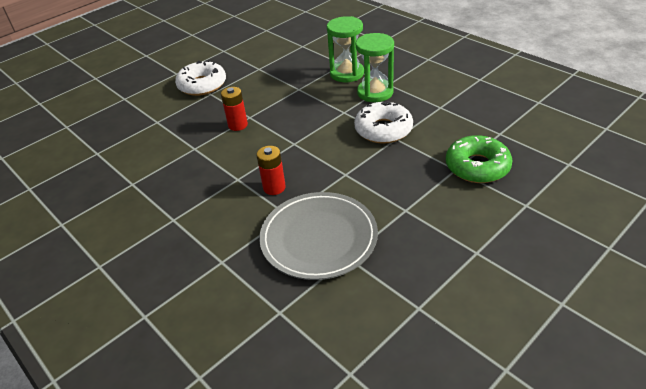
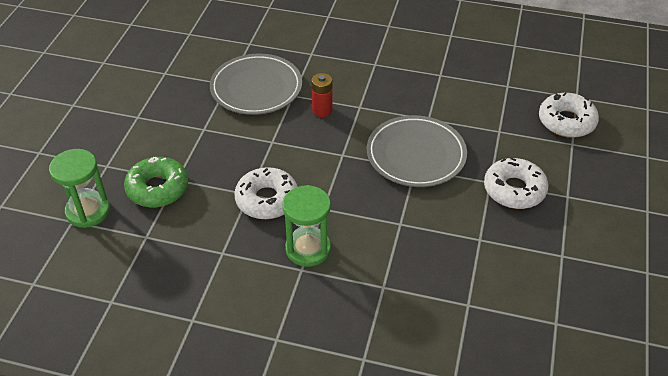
camera: 145 degrees right, 5 degrees up
(103, 112) = (566, 121): none -> white donut
(238, 125) = (416, 155): red battery -> grey plate
(347, 73) = (364, 269): green hourglass -> green hourglass (88, 211)

